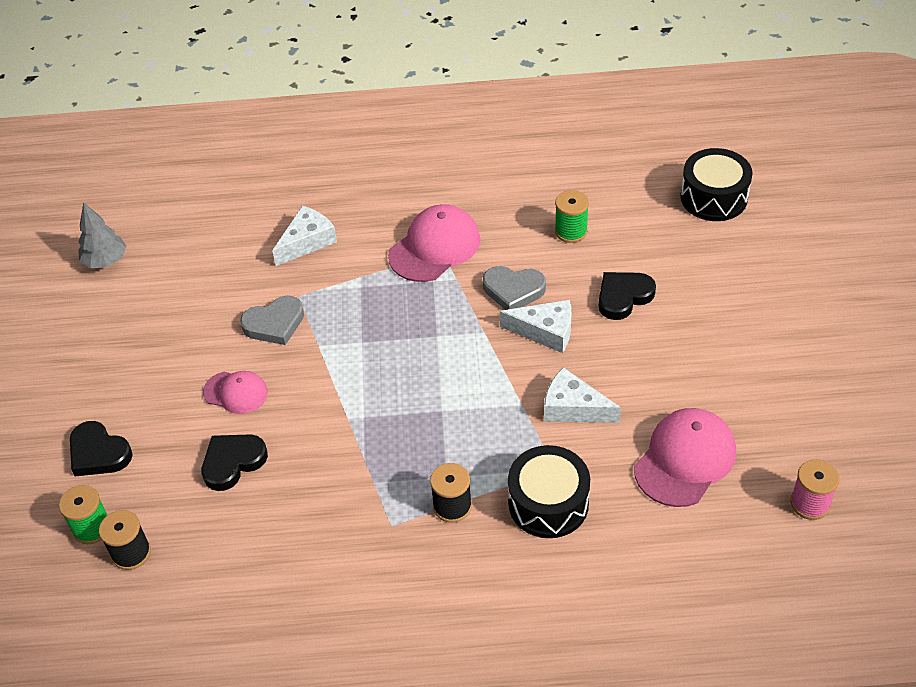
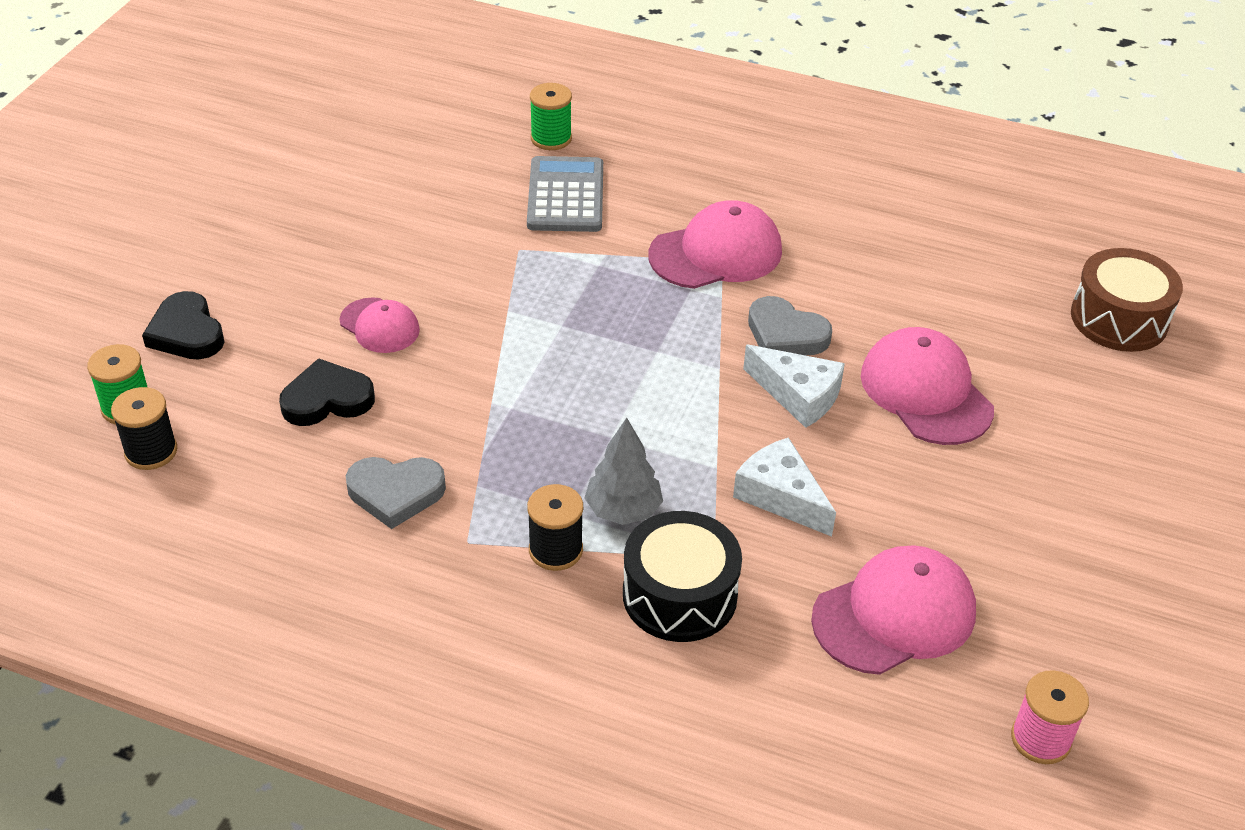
camera: 20 degrees right, 5 degrees down
(105, 261) = (326, 139): grey tree -> grey tree (623, 510)
(274, 324) = (471, 269): grey heart -> grey heart (395, 493)
(307, 242) = (566, 196): white cheese -> grey calculator
(571, 231) = (901, 293): green spool -> green spool (551, 138)
(623, 297) = (926, 392): black heart -> pink cap
(713, 197) = (1119, 319): black drum -> brown drum

